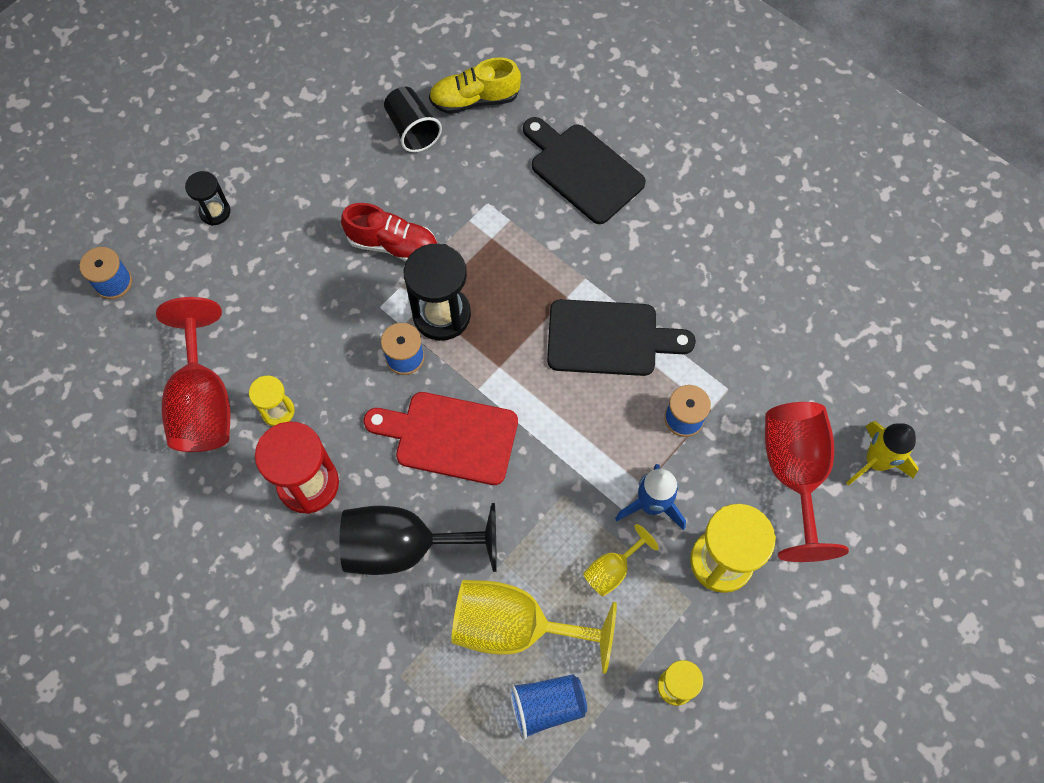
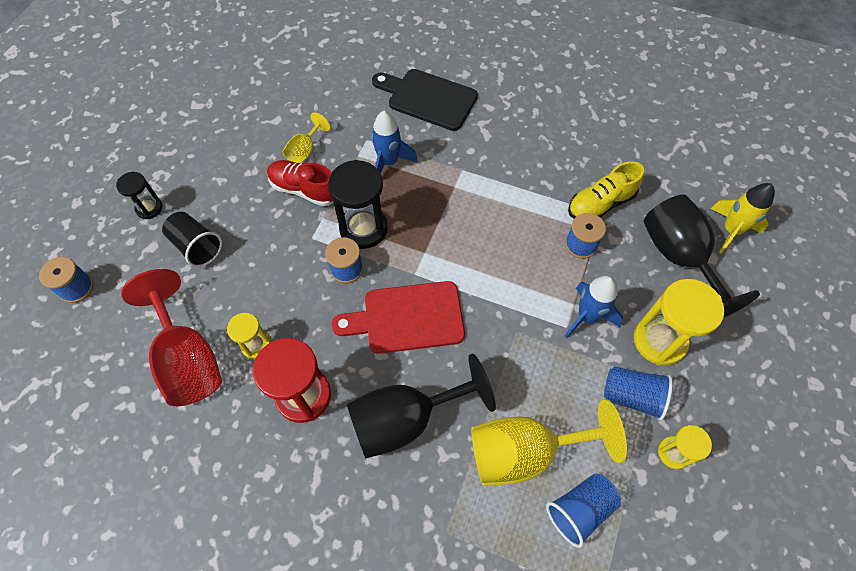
camera: 20 degrees left, 5 degrees down
(393, 245) = (304, 190): red shoe -> red shoe turned 150 degrees counterclockwise
(412, 129) = (289, 106): black cup -> black cup (196, 246)
(475, 100) = (328, 74): yellow shoe -> yellow shoe (600, 204)
(502, 241) = (388, 162): none -> blue rocket
(609, 338) = (499, 206): black cutting board -> none
(612, 570) = (580, 377): yellow goblet -> yellow goblet (305, 151)
(659, 611) = (631, 396): none -> blue cup
(794, 474) = (679, 258): red goblet -> black goblet

